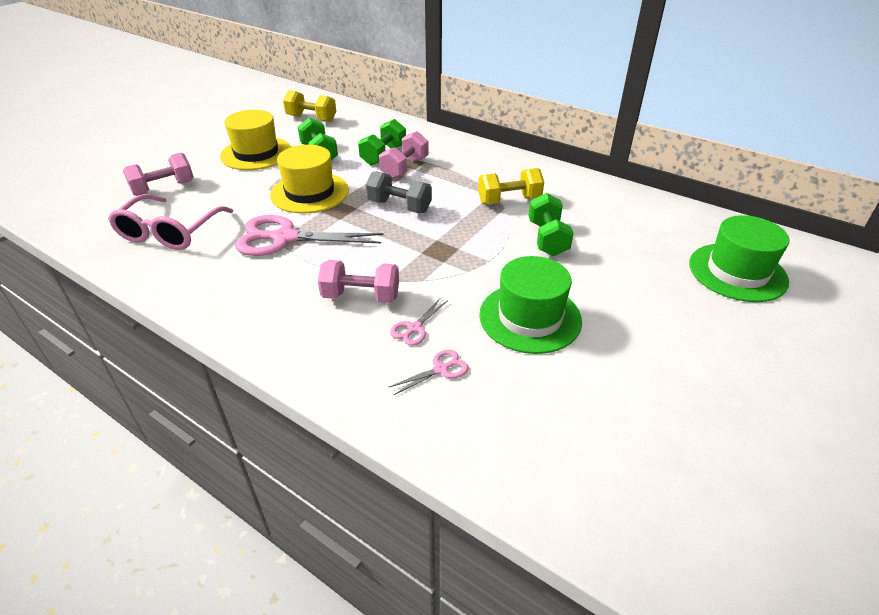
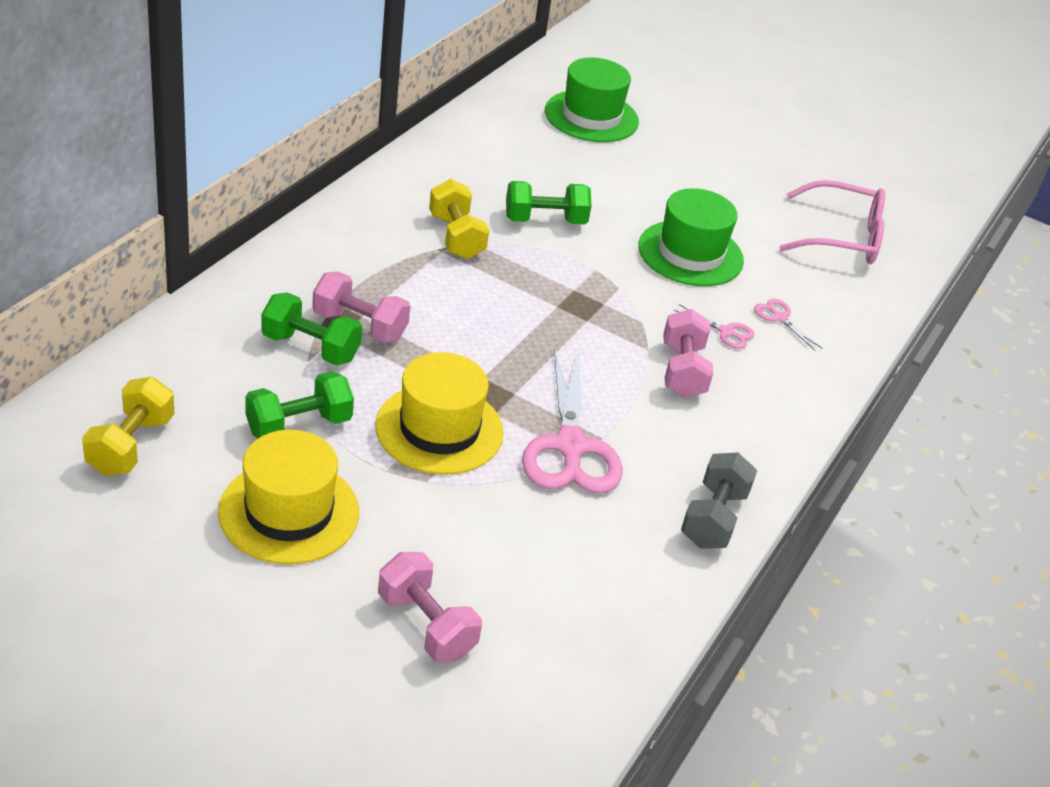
camera: 100 degrees left, 0 degrees up
(170, 231) = (567, 581): pink glasses -> pink glasses (840, 237)
(399, 206) = (477, 335): grey dumbbell -> grey dumbbell (713, 518)

